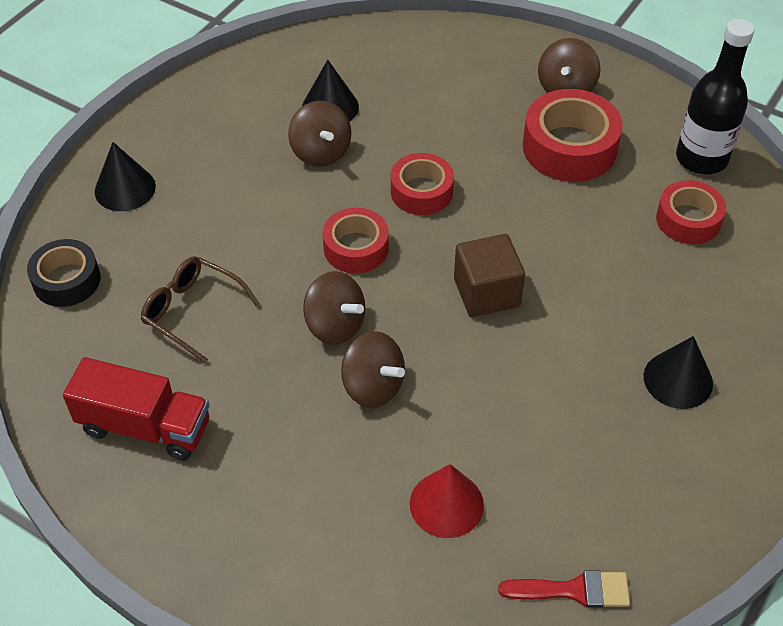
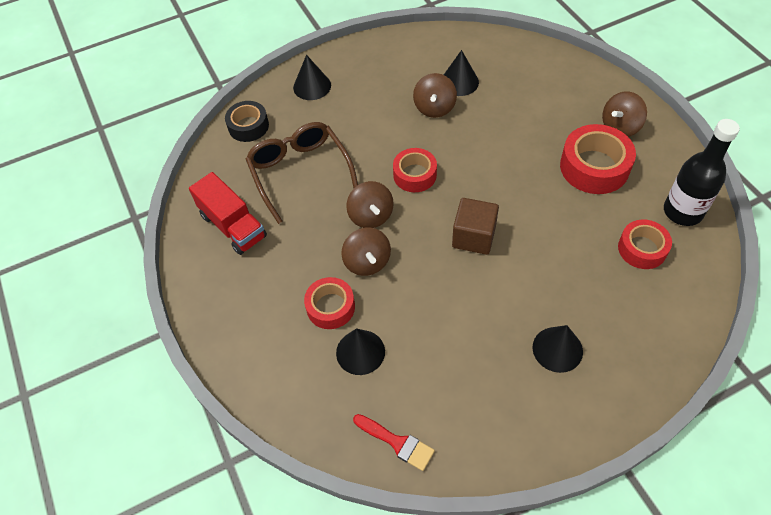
camera: 35 degrees right, 5 degrees up
(192, 311) = (300, 172): brown glasses -> brown glasses, size x1.54
(421, 191) = (478, 157): red tape -> red tape (330, 307)
(446, 504) = (360, 352): red cone -> black cone

